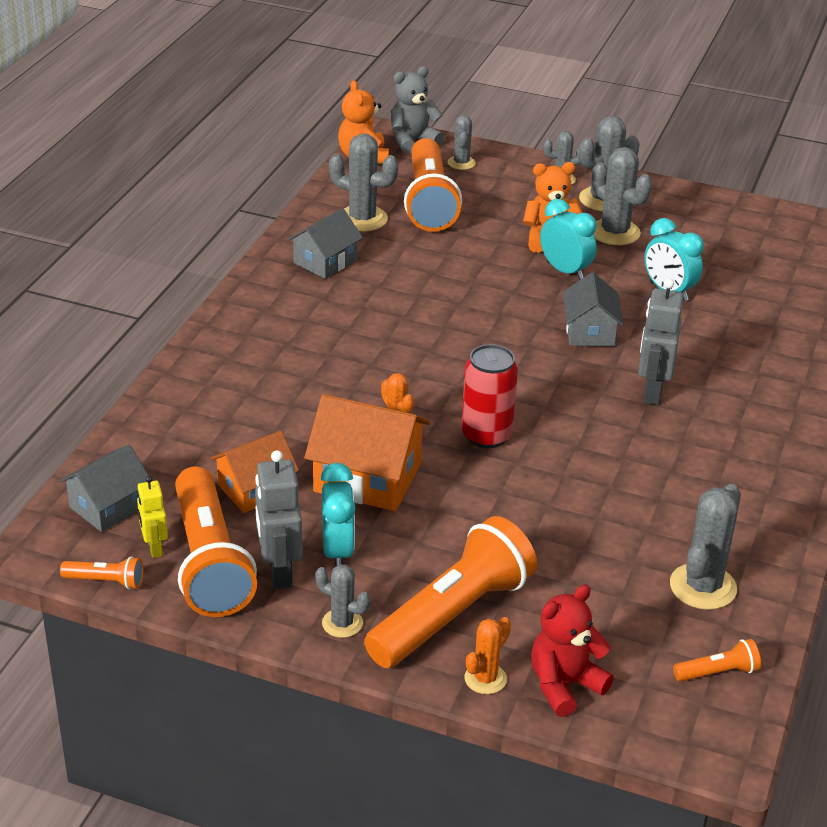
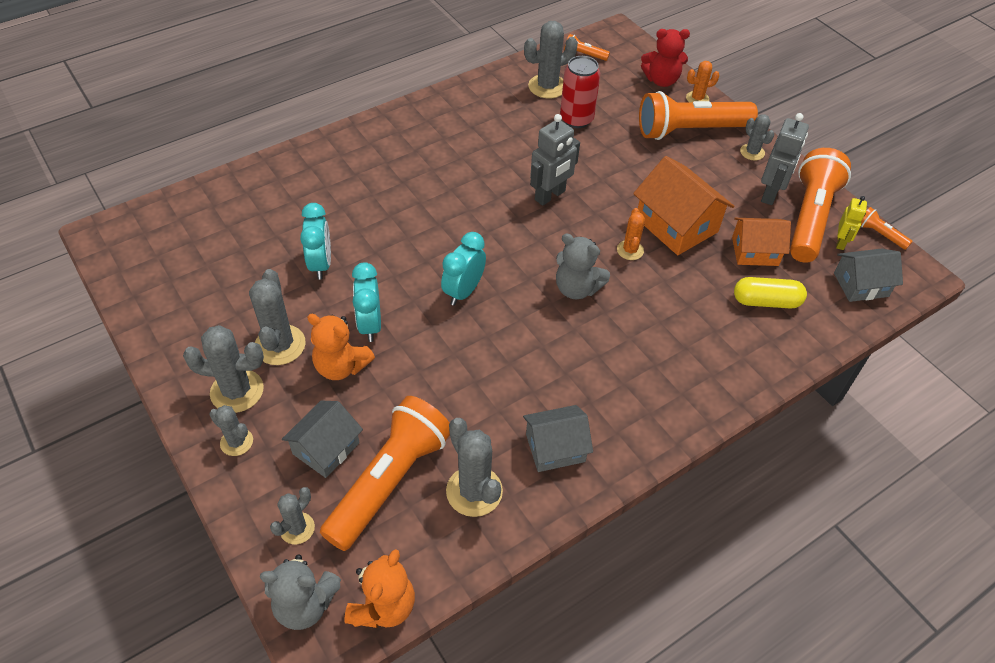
camera: 145 degrees left, 15 degrees up
(211, 442) = (766, 301): none -> yellow capsule
(338, 551) = (728, 189): turquoise clock -> turquoise clock (463, 291)
(417, 371) = (576, 288): none -> grey teddy bear
(486, 435) = (575, 217): red can -> red can (576, 119)
(589, 331) = (420, 259): grey house -> grey house (326, 448)
(652, 391) = (437, 195): grey robot -> grey robot (550, 195)

